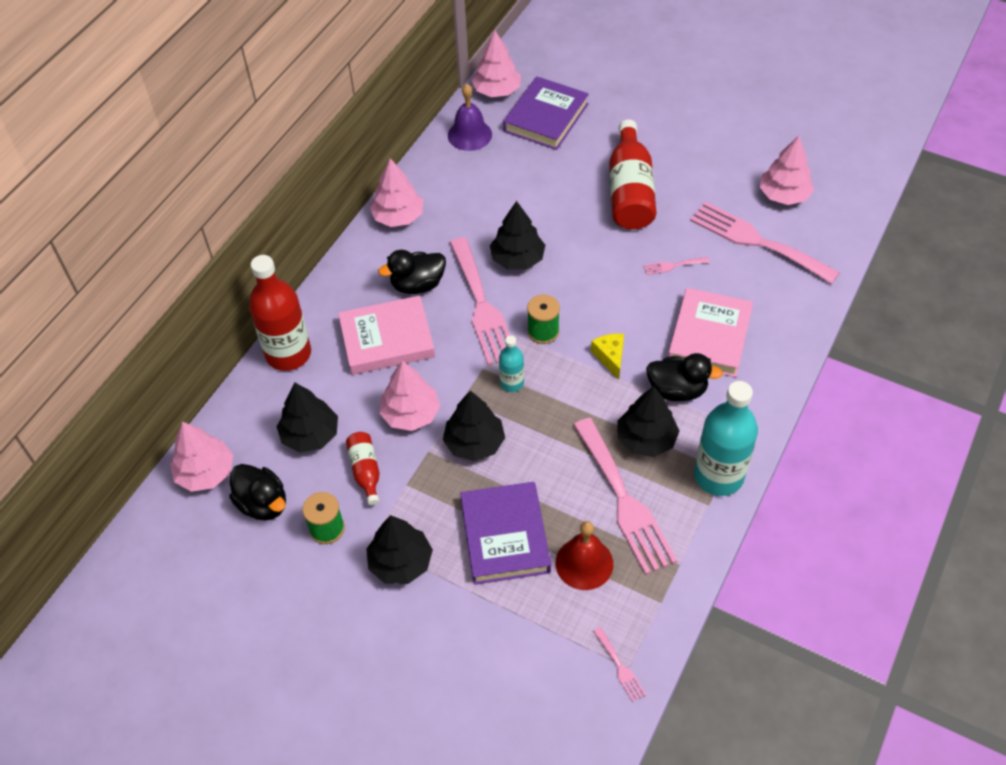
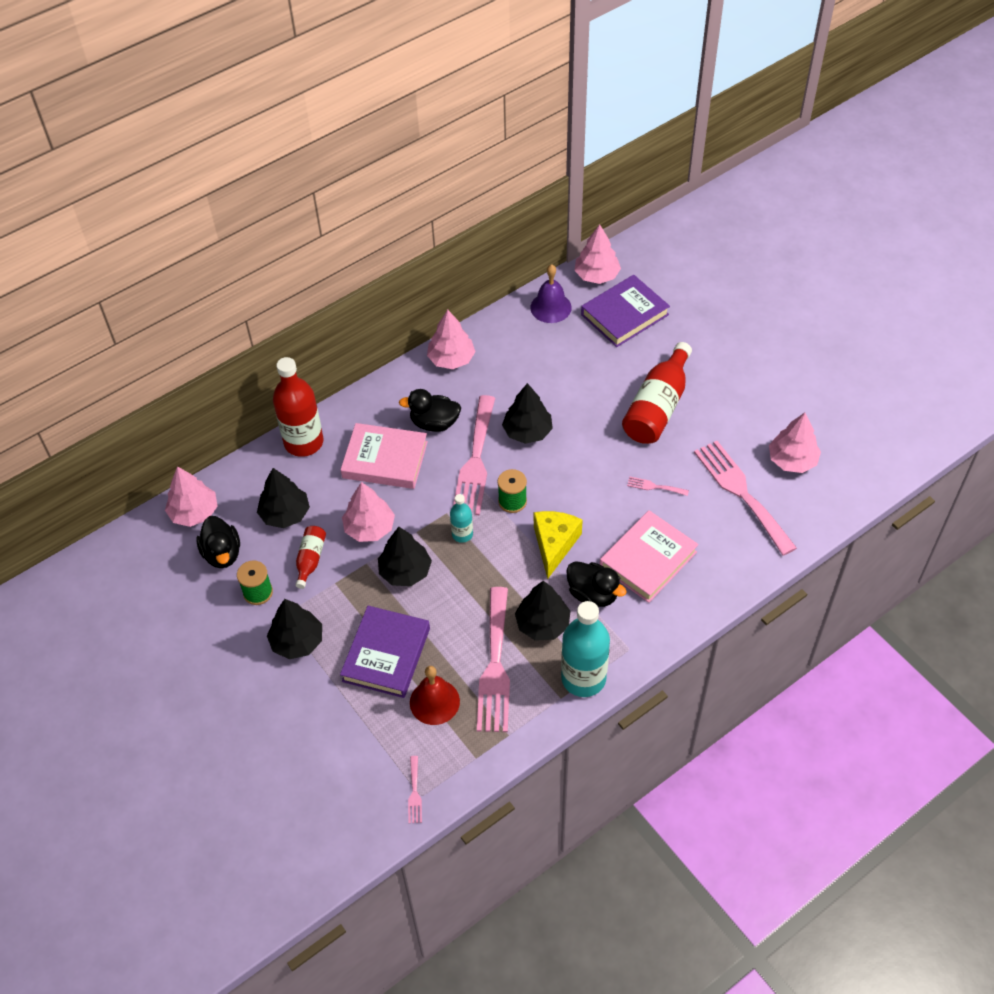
camera: 25 degrees right, 0 degrees up
(610, 357) = (554, 544): yellow cheese -> yellow cheese, size x1.60

